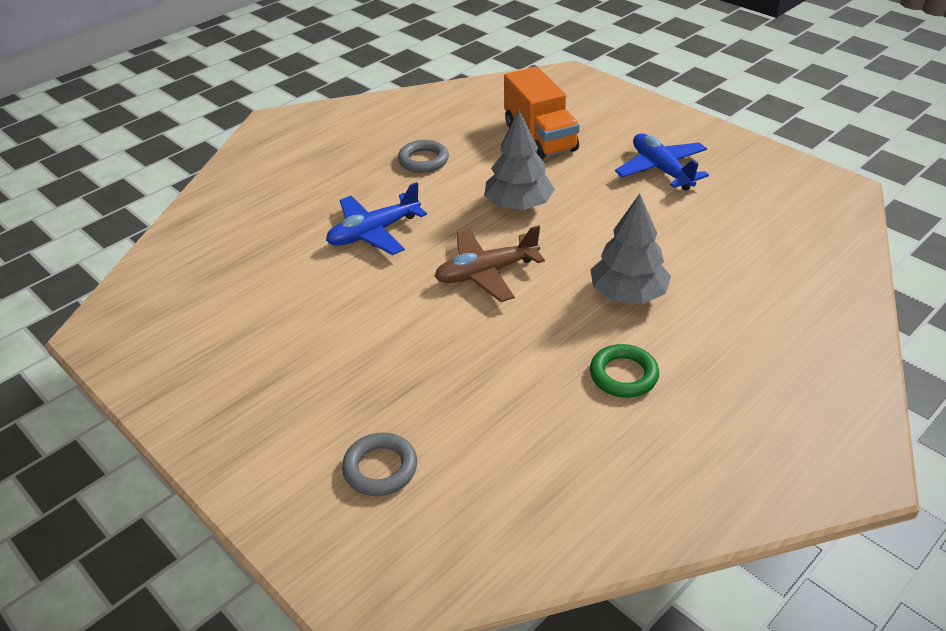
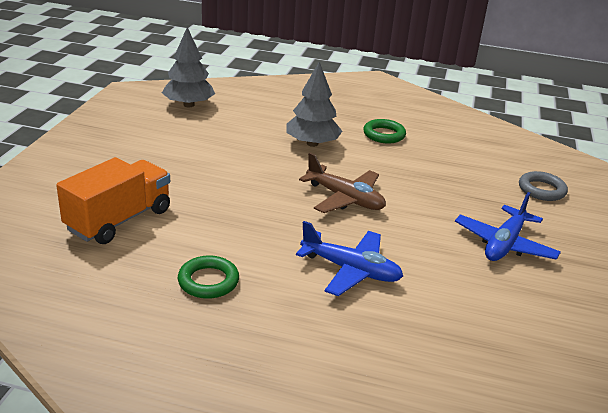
camera: 125 degrees left, 10 degrees down
(423, 160) = (208, 281): grey ring -> green ring
(518, 205) = (245, 205): grey tree -> grey tree (188, 105)
(661, 170) = (144, 152): blue plane -> blue plane (504, 244)

